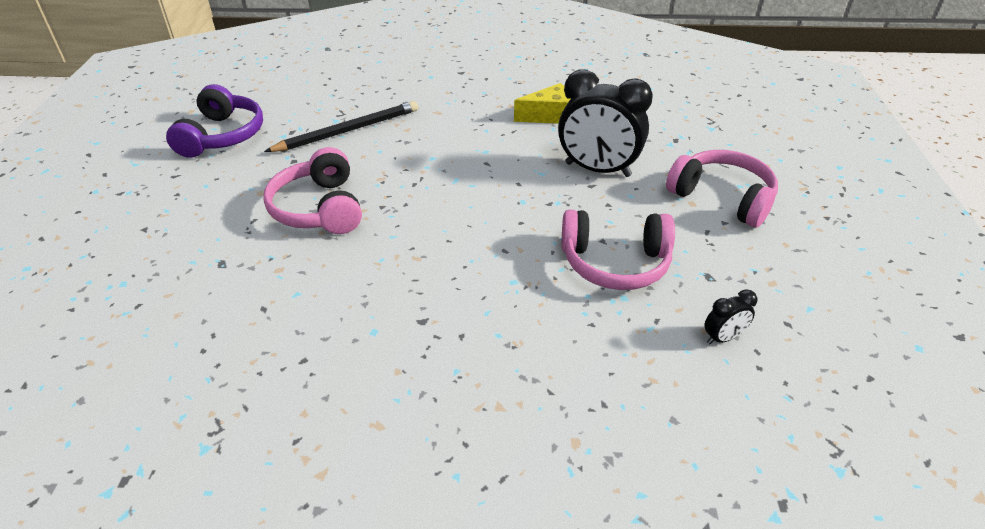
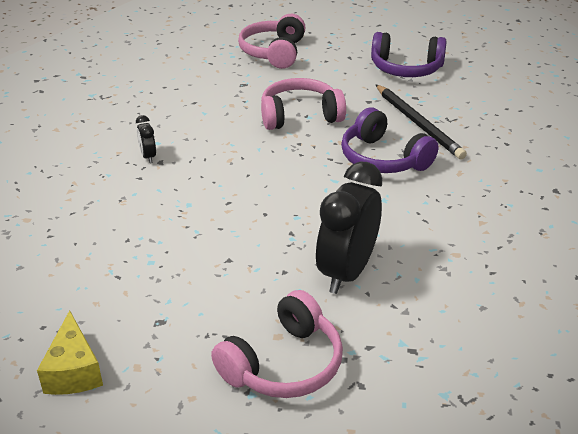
camera: 95 degrees right, 5 degrees down
(414, 151) = (383, 159): none -> purple headphones
(549, 116) = (460, 249): yellow cheese -> yellow cheese (73, 371)
(615, 263) = (195, 263): pink headphones -> pink headphones (274, 52)
(723, 338) = (82, 312): black clock -> black clock (148, 156)

